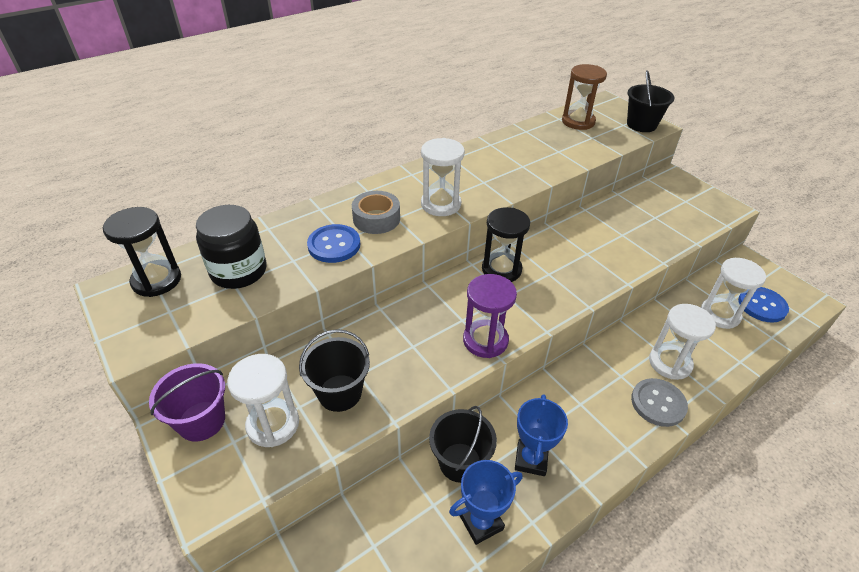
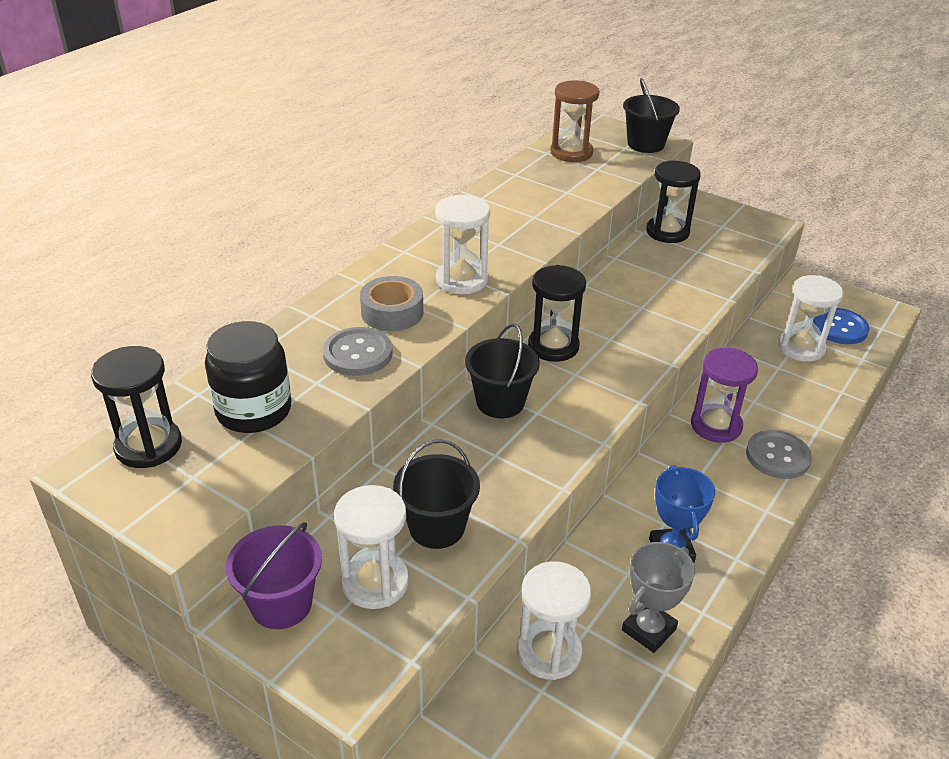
camera: 20 degrees left, 5 degrees down
(334, 245) = (358, 354): blue button -> grey button
(460, 462) = (594, 576): black bucket -> black bucket (500, 402)
(481, 522) = (648, 629): blue trophy -> grey trophy
(485, 340) = (576, 428): purple hourglass -> purple hourglass (716, 425)
(637, 197) = (667, 232): none -> black hourglass
(670, 363) = (771, 411): white hourglass -> white hourglass (549, 652)

